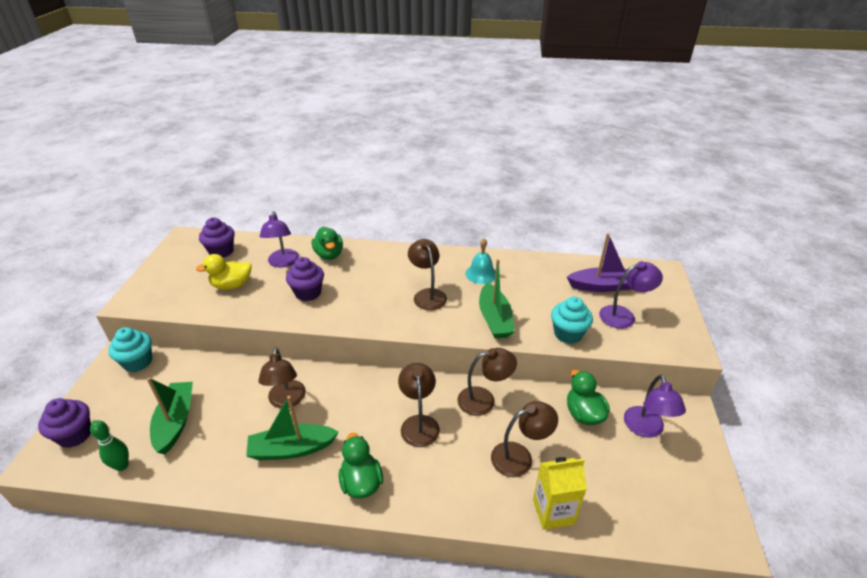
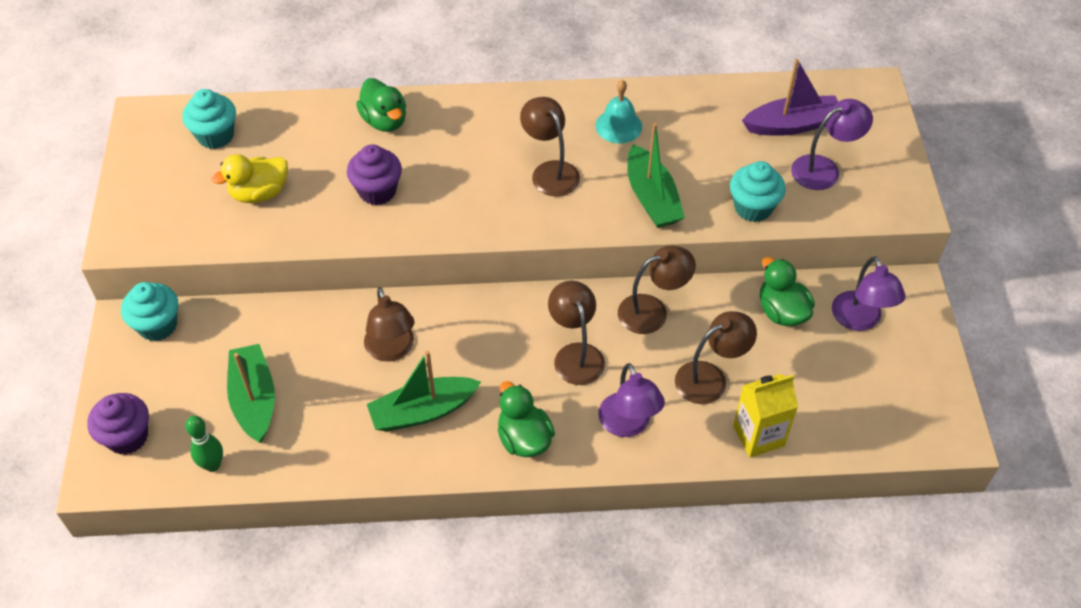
camera: 10 degrees left, 15 degrees up
(221, 251) = (215, 136): purple cupcake -> turquoise cupcake
(283, 262) = (320, 144): purple lamp -> purple lamp (628, 425)

